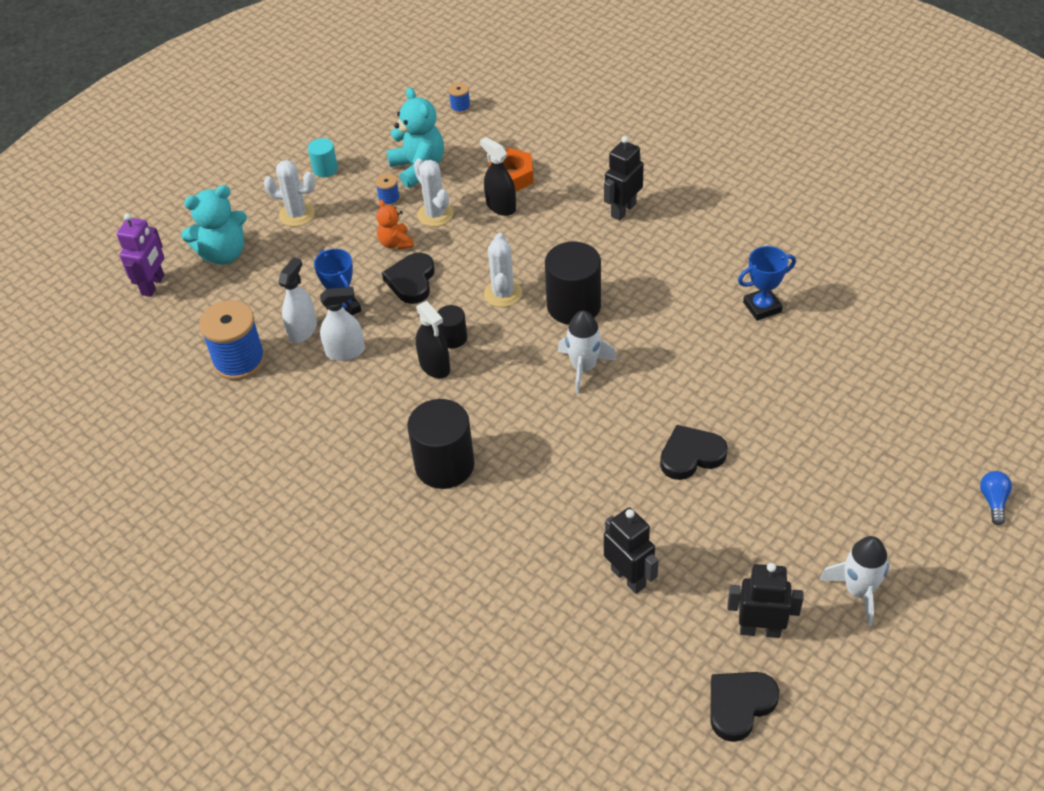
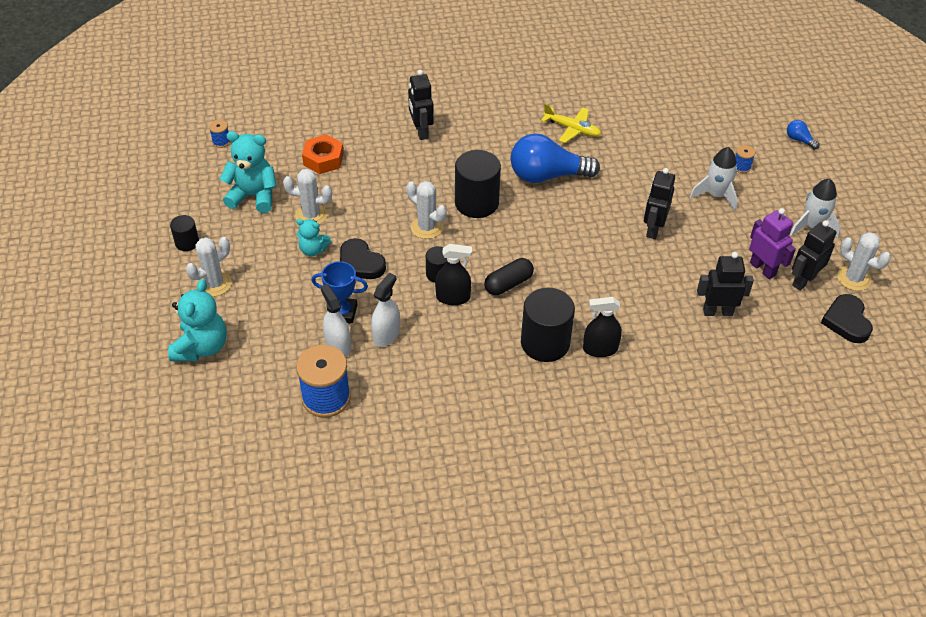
camera: 55 degrees left, 0 degrees up
(153, 285) = (182, 407): purple robot -> purple robot (763, 269)
(325, 169) = (187, 242): turquoise cylinder -> black cylinder
(389, 199) = (265, 228): blue spool -> blue spool (741, 167)
(396, 243) = (313, 250): orange teddy bear -> turquoise teddy bear
(492, 393) = (508, 284): none -> black capsule
(501, 206) = (345, 181): black spray bottle -> black spray bottle (600, 349)
(583, 367) = (534, 230): white rocket -> white rocket (716, 195)
(671, 330) = (547, 175): none -> blue light bulb
(691, 455) = (653, 229): black heart -> black robot
(762, 307) = (572, 129): blue trophy -> yellow plane
(817, 676) = (853, 278): none -> white cactus

